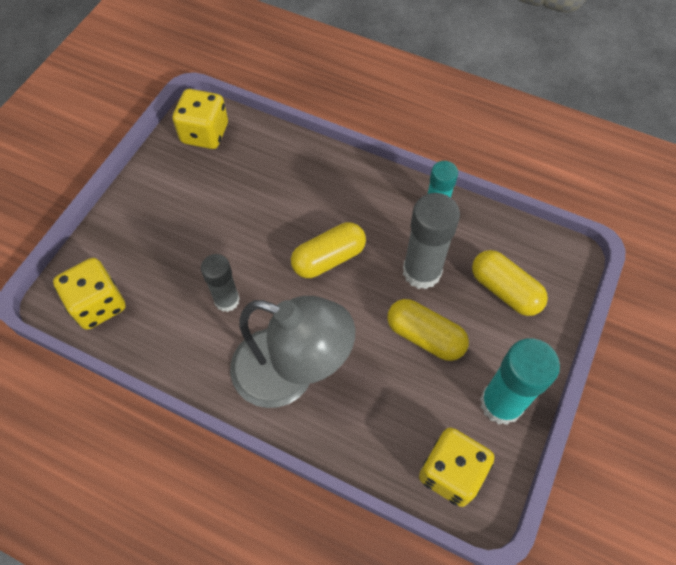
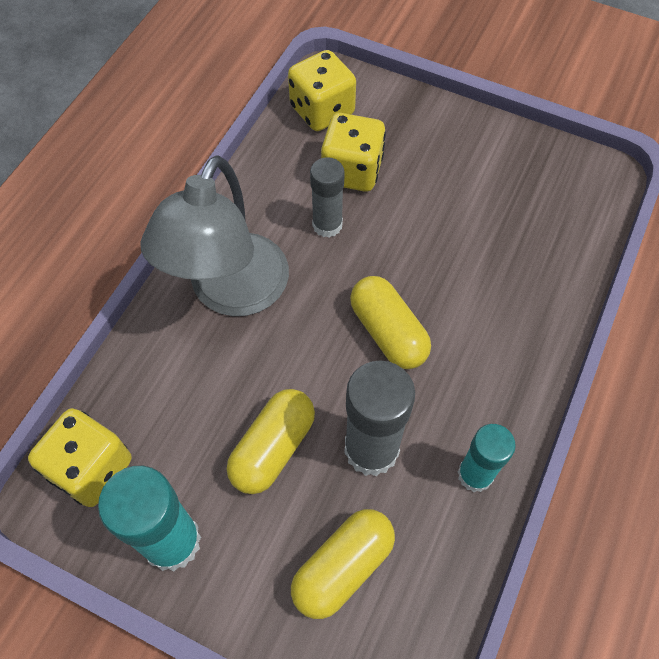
camera: 90 degrees right, 0 degrees up
(205, 133) = (571, 185): yellow dice -> yellow dice (352, 171)

